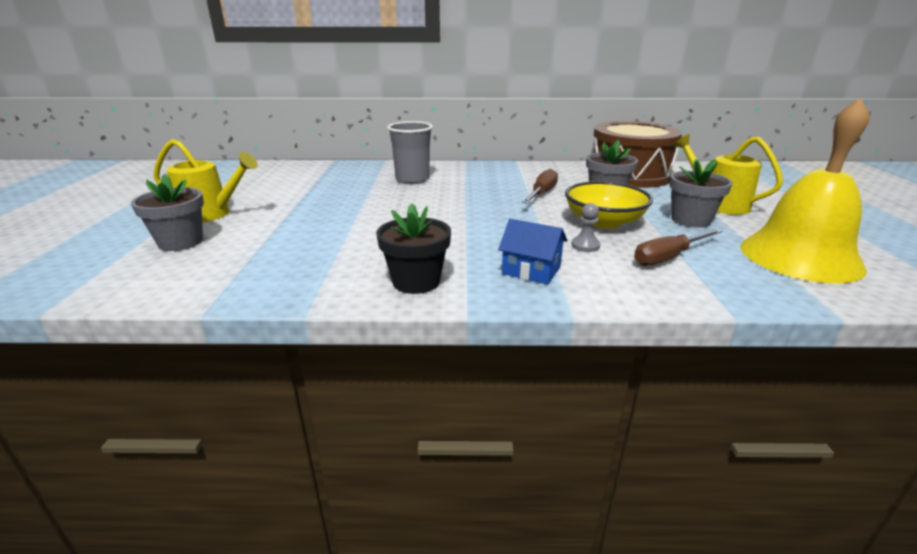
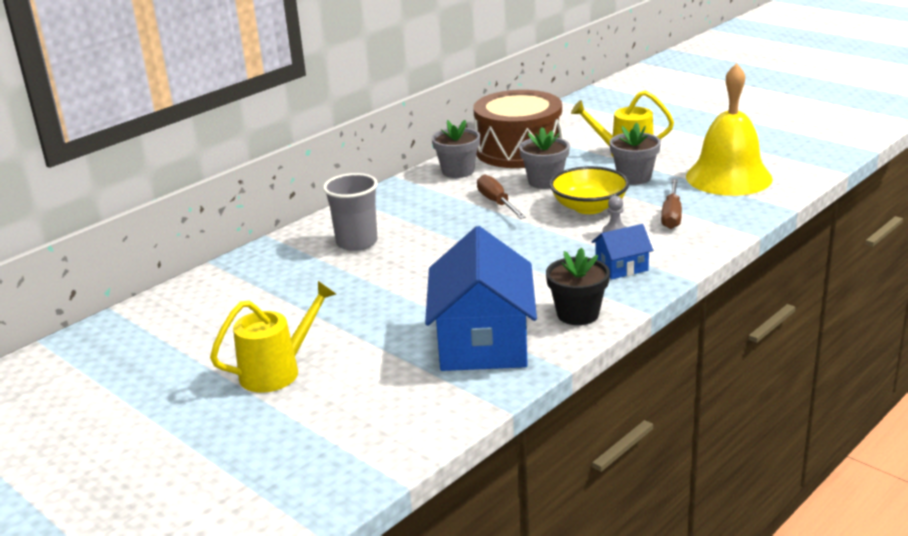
camera: 45 degrees left, 0 degrees up
(181, 242) = (335, 399): grey flower pot -> grey flower pot (458, 171)
(319, 260) = (483, 342): none -> blue house

